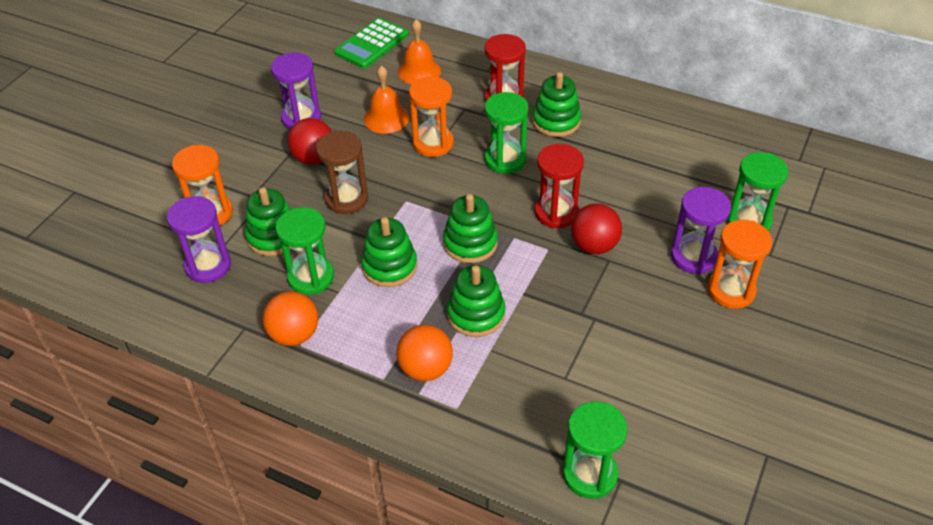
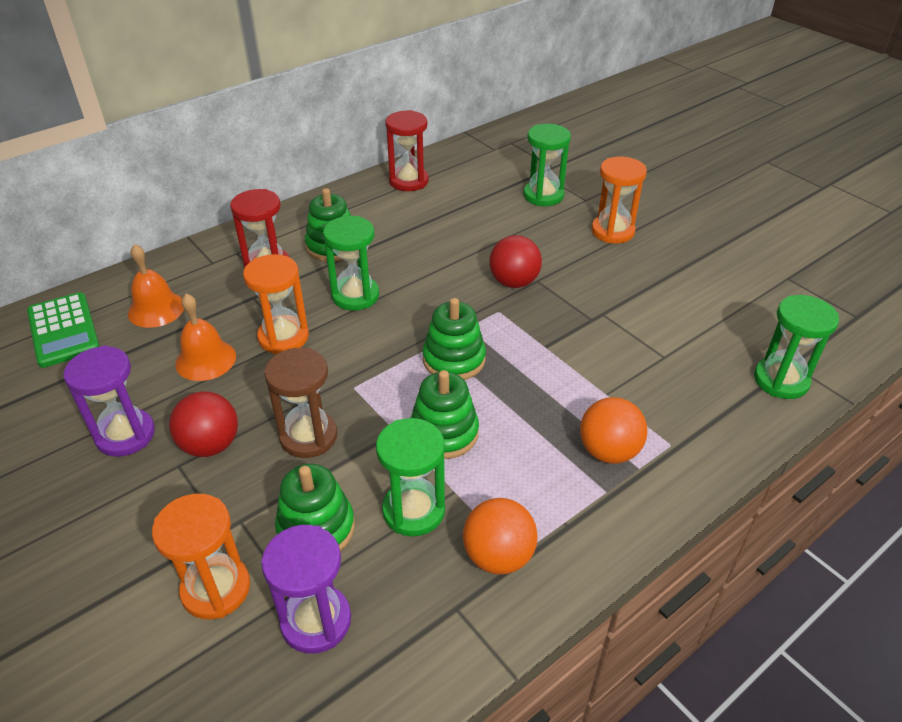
camera: 65 degrees left, 5 degrees down
(476, 314) = (554, 388): green stacking toy -> none
(556, 213) = (455, 289): red hourglass -> red hourglass (408, 181)
(693, 257) = (564, 235): purple hourglass -> none

